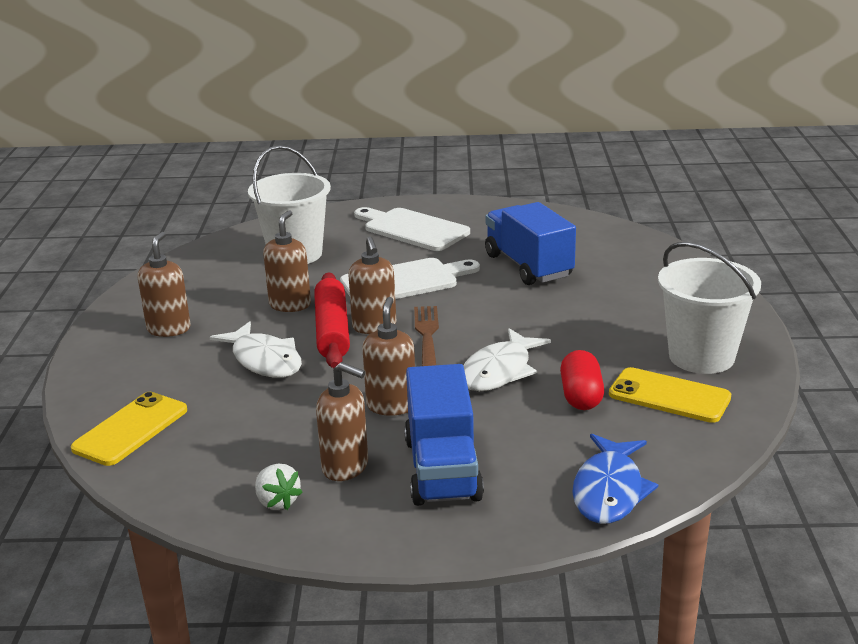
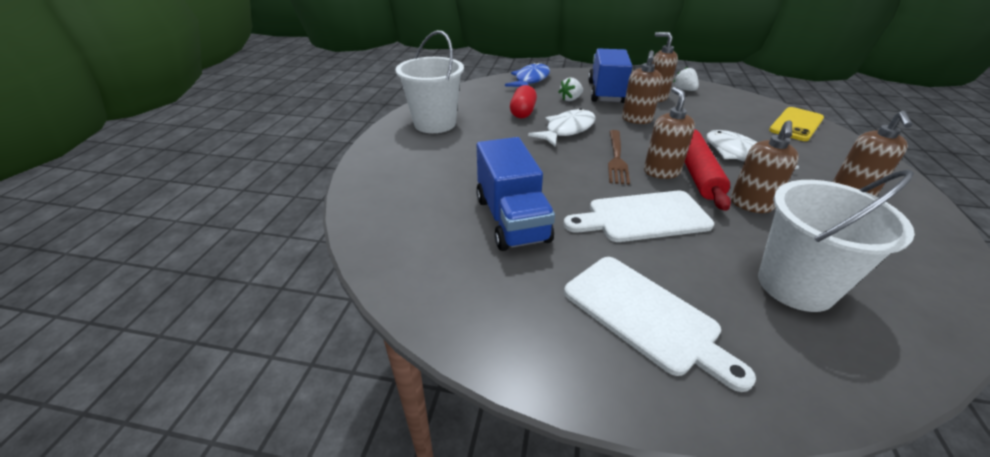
camera: 170 degrees left, 10 degrees up
(508, 440) = (570, 99): none -> white strawberry
(669, 396) = (473, 107): yellow phone -> none

